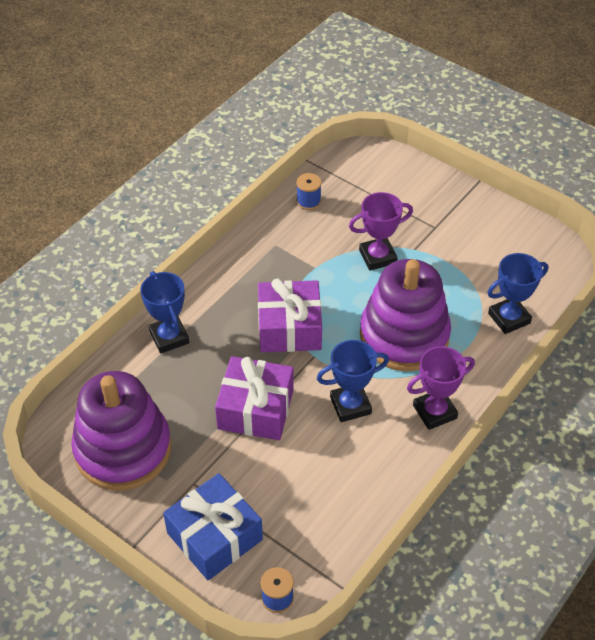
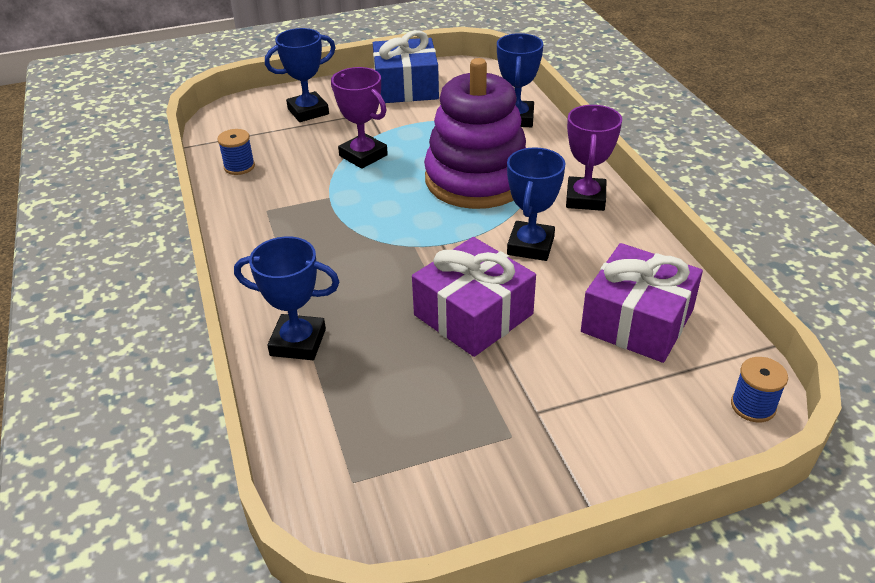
camera: 55 degrees left, 10 degrees down
(123, 449) = (428, 459): purple stacking toy -> none
(214, 536) = (630, 425): blue gift -> blue gift (406, 87)
(289, 328) = (387, 245): purple gift -> purple gift (637, 321)
(377, 257) = (363, 155): purple trophy -> purple trophy turned 60 degrees counterclockwise
(405, 193) = (308, 111): none -> blue trophy

